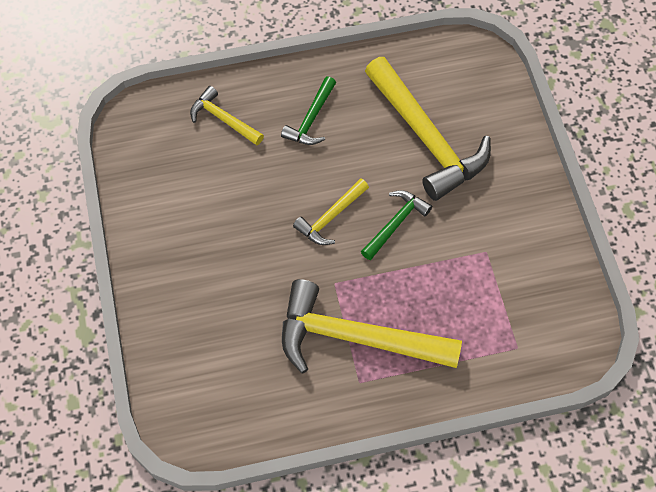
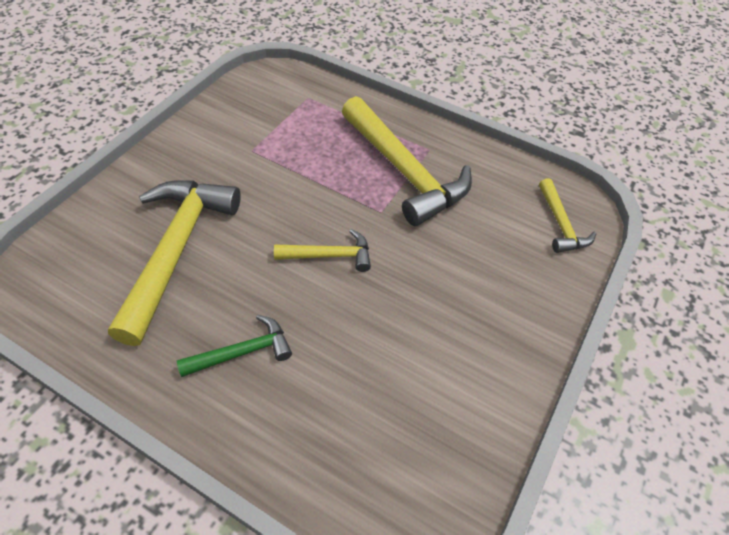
camera: 140 degrees left, 10 degrees down
(223, 119) = (324, 432): yellow hammer -> yellow hammer (561, 224)
(395, 223) = (286, 212): green hammer -> none

